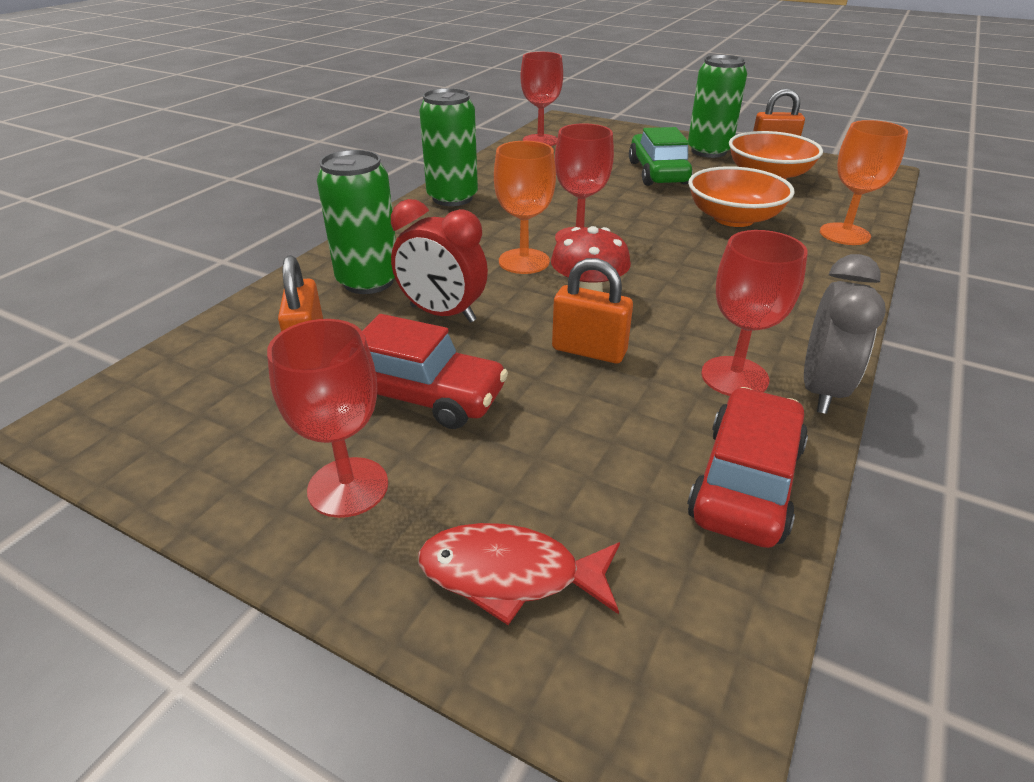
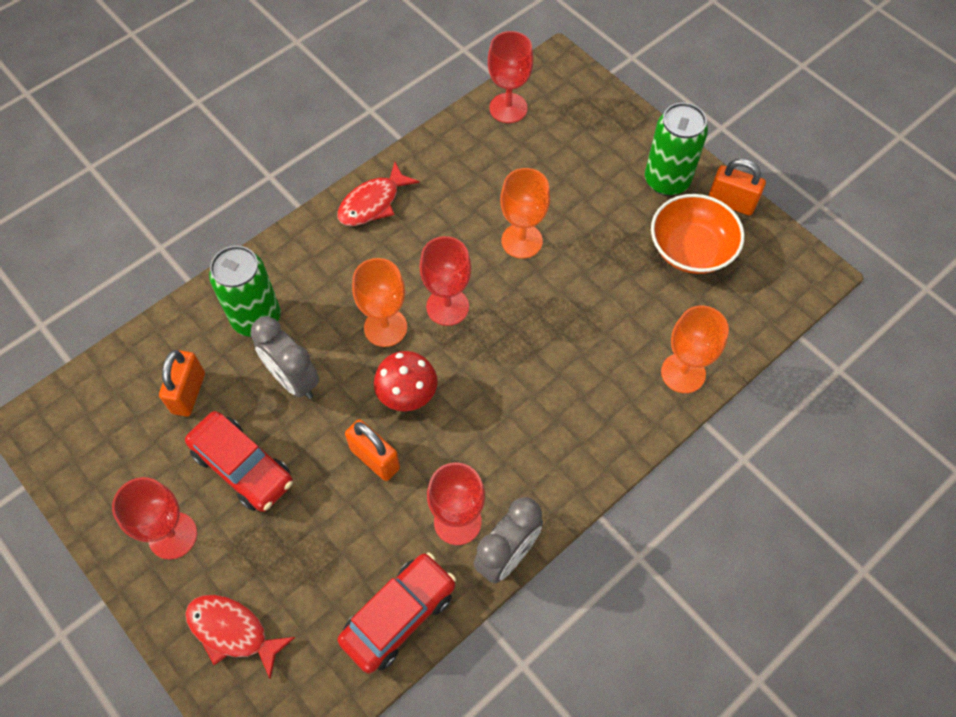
camera: 20 degrees right, 25 degrees up
(442, 314) = (293, 380): red clock -> grey clock
(452, 198) = (373, 203): green can -> red fish
(616, 194) = (522, 241): none -> orange goblet
(657, 173) = (586, 210): green car -> none
(733, 218) = (602, 316): orange bowl -> none

